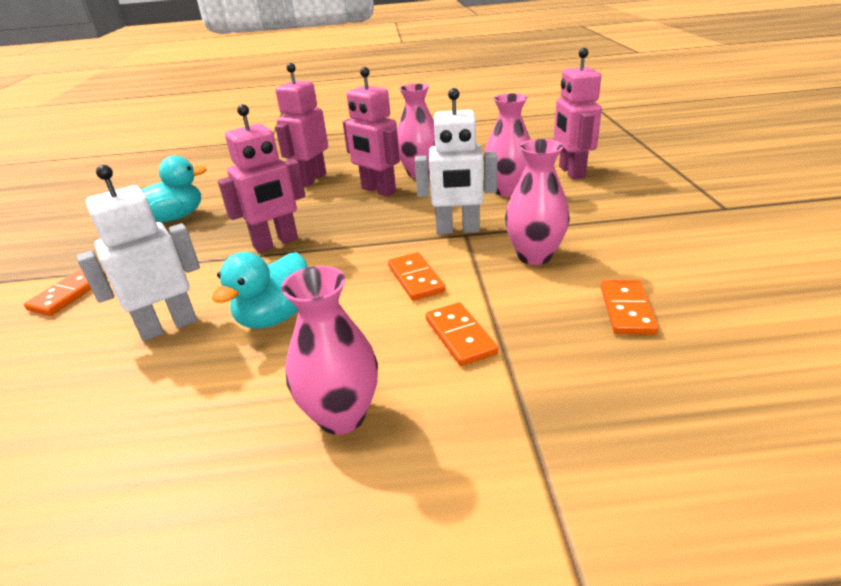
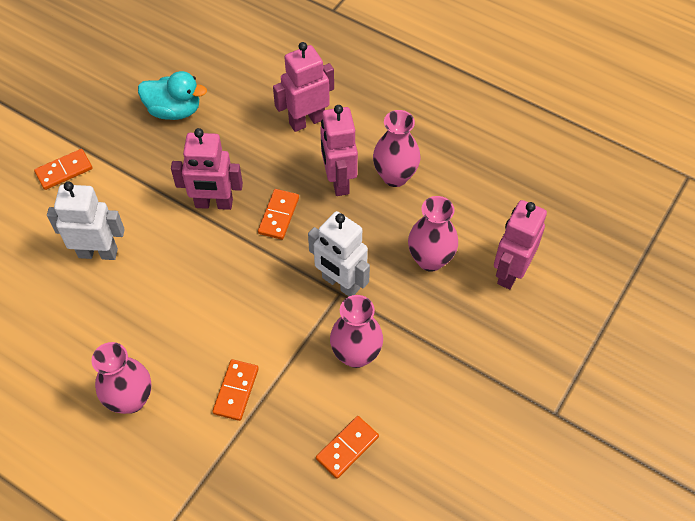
camera: 35 degrees right, 25 degrees up
(275, 316) = (157, 290): turquoise duck -> none
(416, 279) = (262, 318): orange domino -> orange domino (279, 215)

